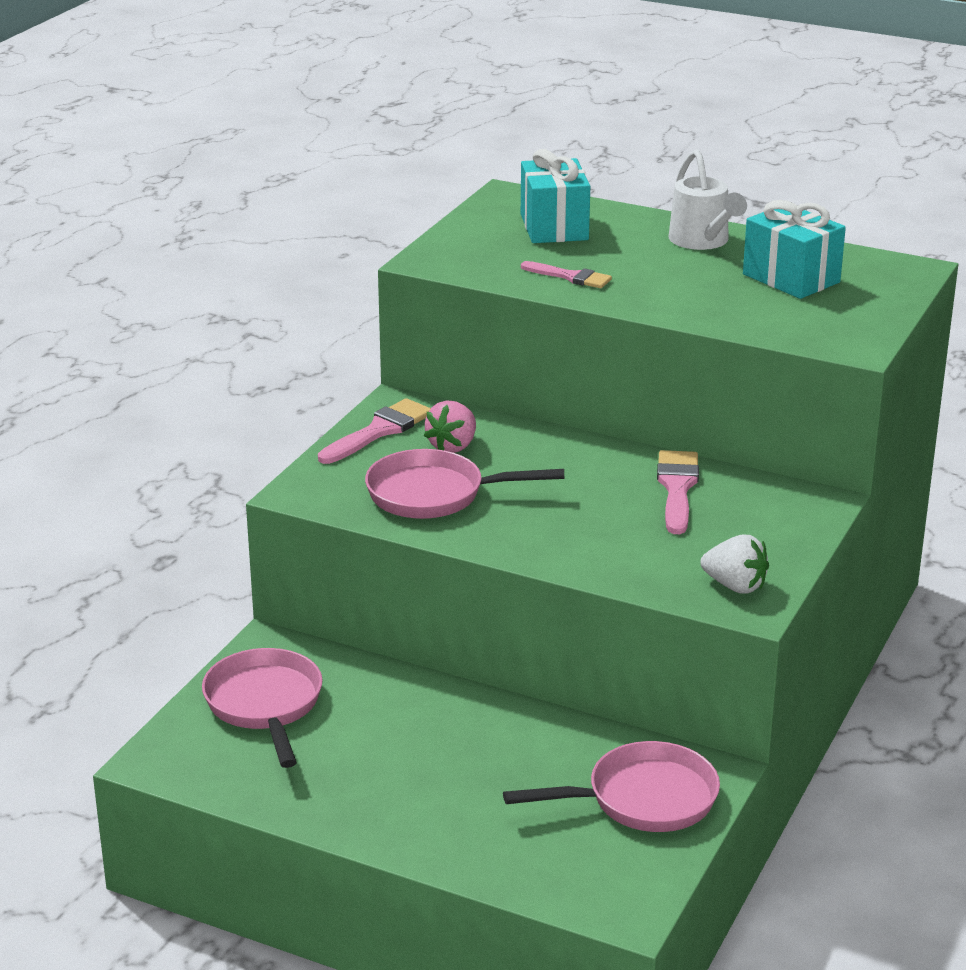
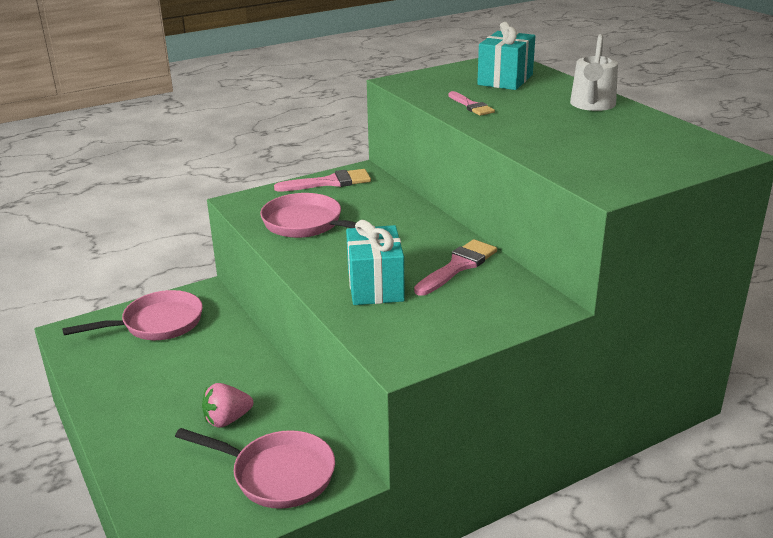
camera: 35 degrees right, 0 degrees up
(265, 705) = (157, 324): pink pan -> pink pan turned 45 degrees clockwise
(453, 446) = (357, 202): pink strawberry -> pink strawberry (227, 420)
(735, 586) = (408, 342): white strawberry -> none
(791, 278) = (623, 138): turquoise gift -> turquoise gift (375, 286)

